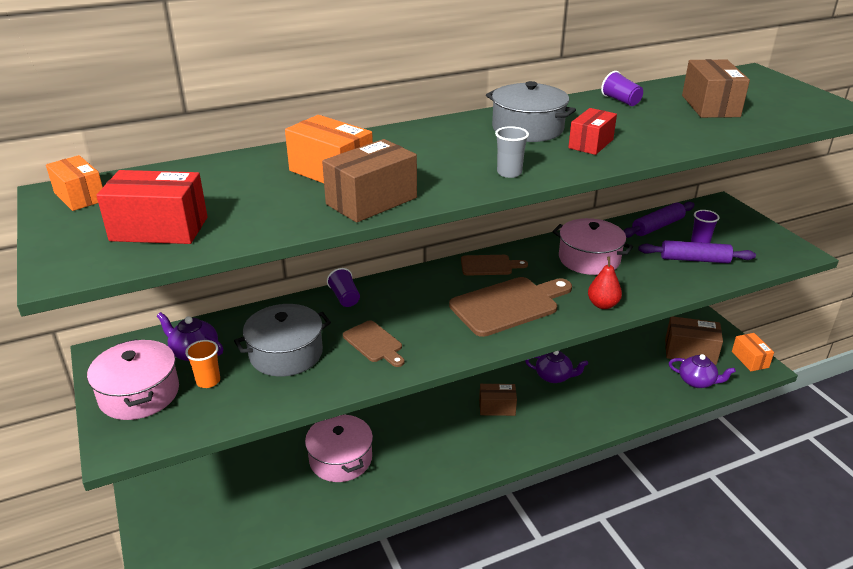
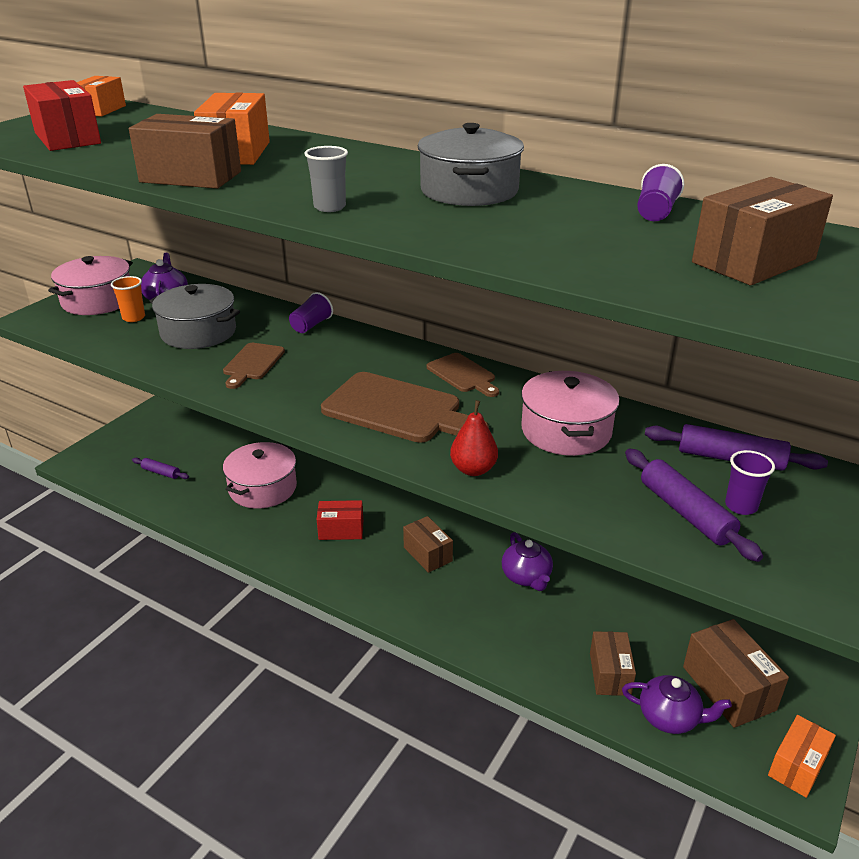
camera: 55 degrees right, 0 degrees up
(250, 515) = (161, 472): none -> purple rolling pin
(591, 144) = (476, 224): red box -> red box (341, 530)
(654, 385) = (610, 674): none -> brown box
(697, 381) = (670, 717): purple teapot -> purple teapot turned 60 degrees counterclockwise

